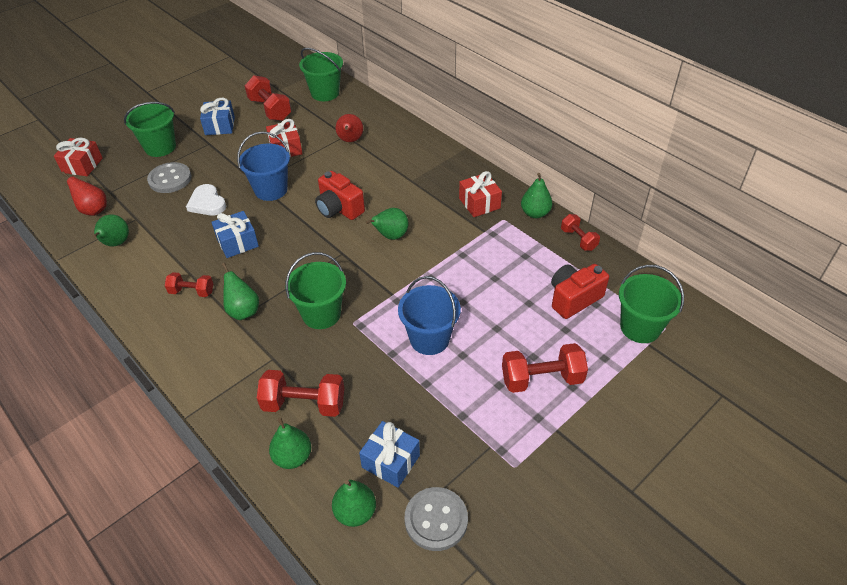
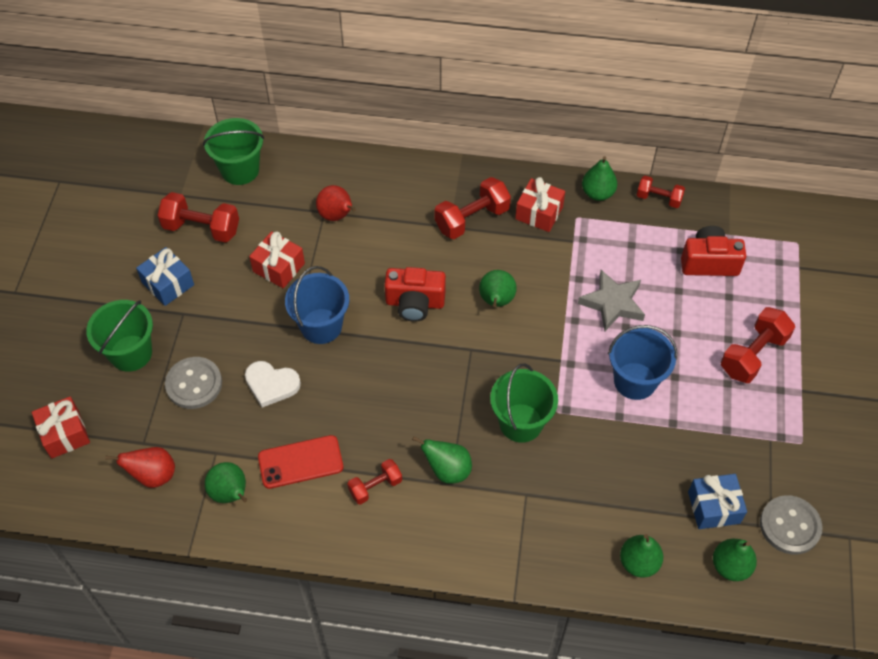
camera: 40 degrees left, 10 degrees up
(170, 251) = (300, 462): none -> red phone
(237, 242) = (357, 406): blue gift -> none
(304, 404) = (598, 513): red dumbbell -> red dumbbell (472, 219)
(469, 282) = (612, 303): none -> grey star
(573, 299) = (709, 262): red camera -> red camera turned 75 degrees clockwise
(640, 327) = (780, 256): green bucket -> none

